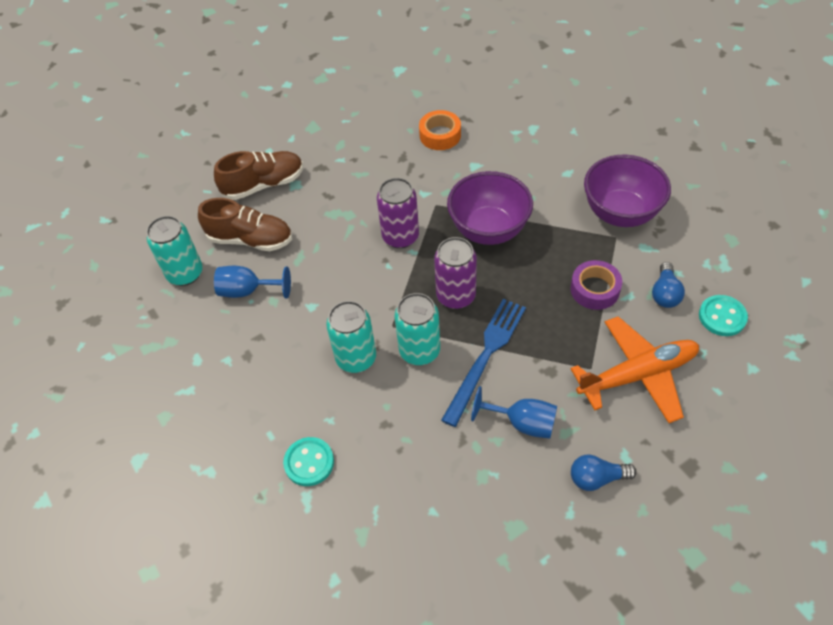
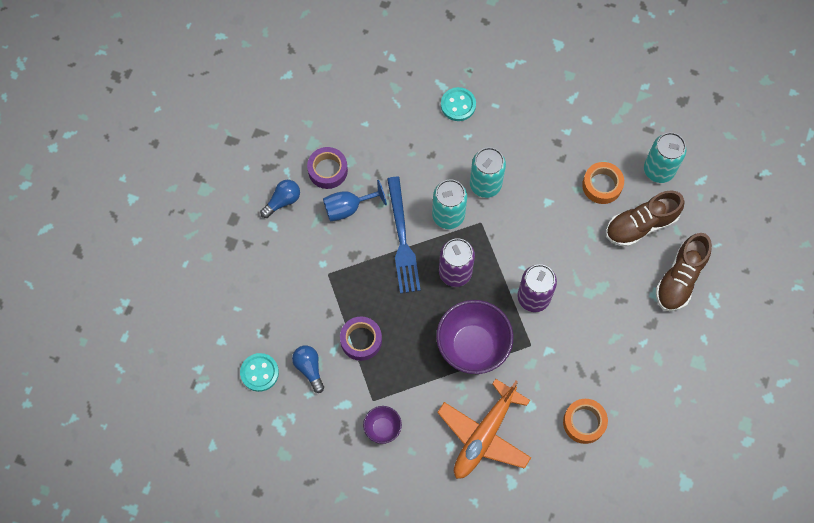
camera: 140 degrees right, 15 degrees up
(248, 291) = (602, 185): blue goblet -> orange tape
(518, 481) = (328, 170): none -> purple tape
(620, 213) = (382, 428): purple bowl -> purple bowl, size x0.49
(638, 375) = (294, 288): orange plane -> orange plane (484, 435)

